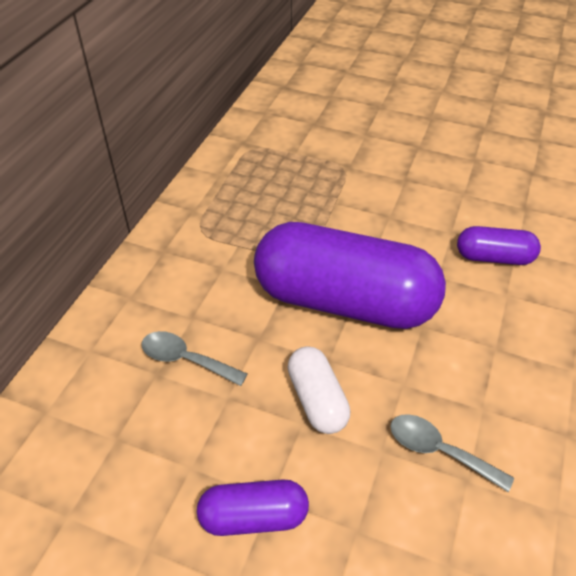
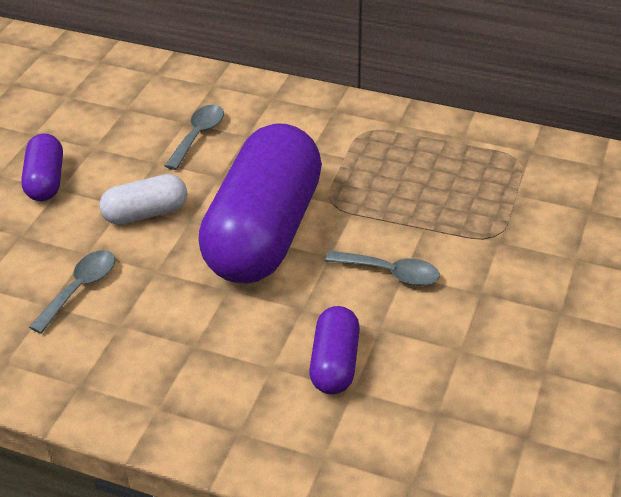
camera: 90 degrees right, 5 degrees down
(390, 223) = (390, 273): none -> grey spoon

